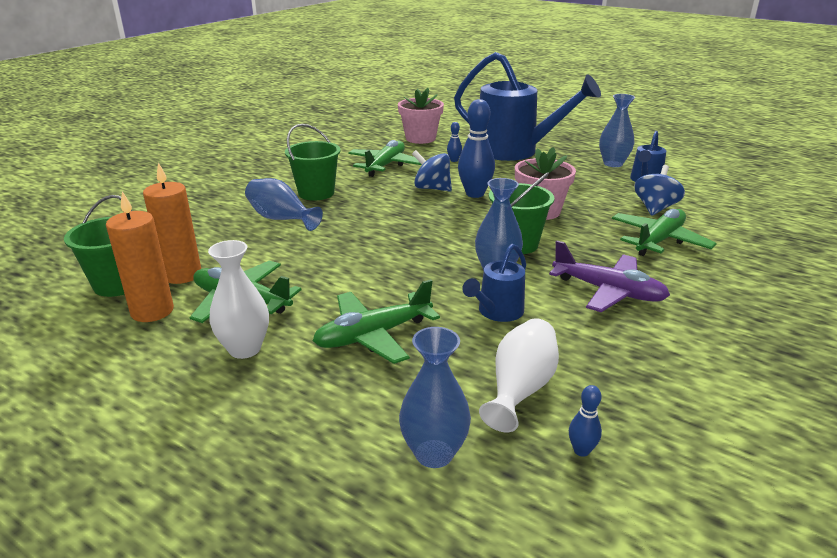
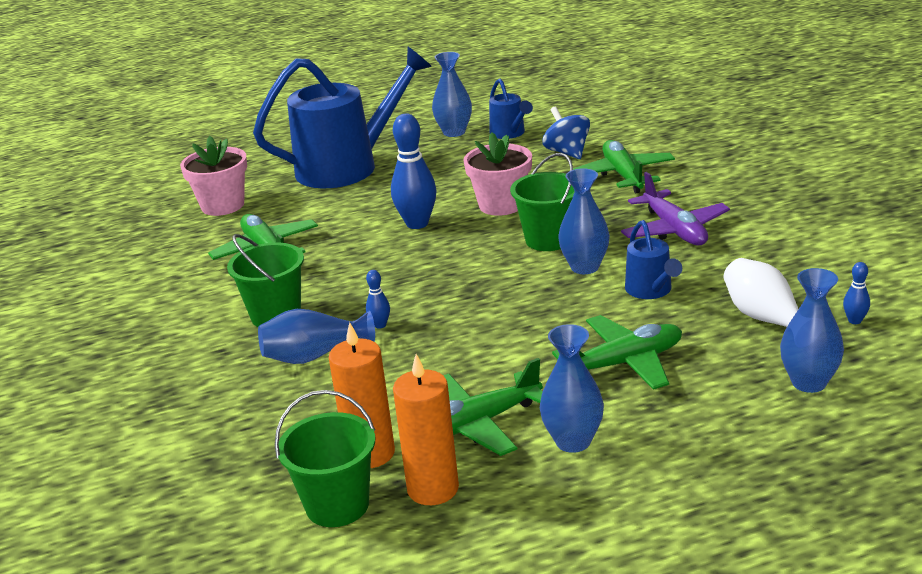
camera: 50 degrees left, 0 degrees up
(245, 349) = (573, 441): white vase -> blue vase
(373, 335) = (623, 363): green plane -> green plane turned 120 degrees counterclockwise
(432, 188) = (369, 242): blue spinning top -> none
(454, 160) = (317, 206): blue bowling pin -> blue bowling pin (380, 325)
(608, 291) = (674, 230): purple plane -> purple plane turned 90 degrees clockwise

